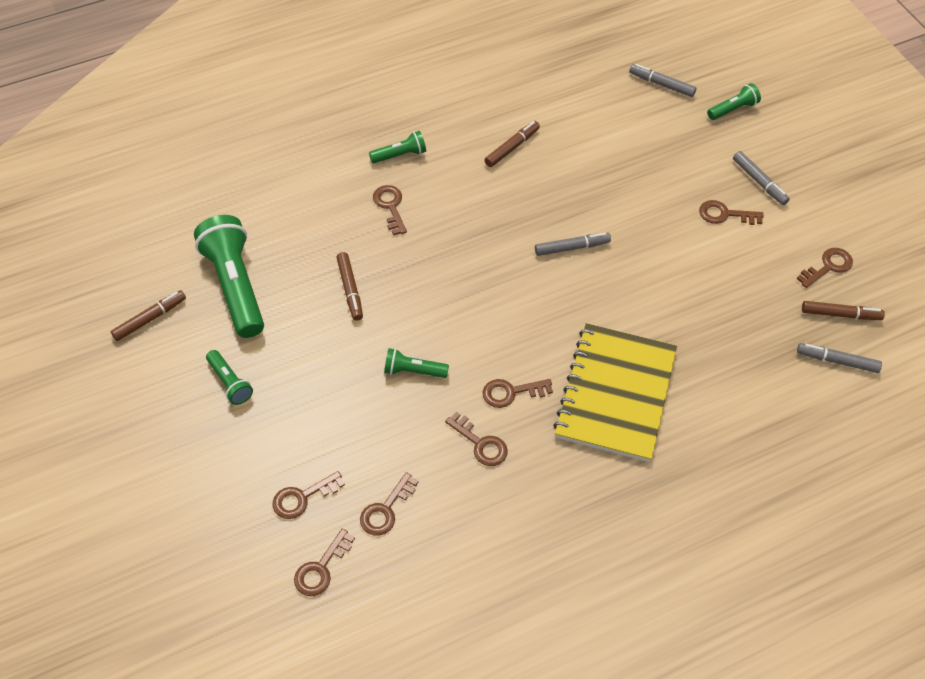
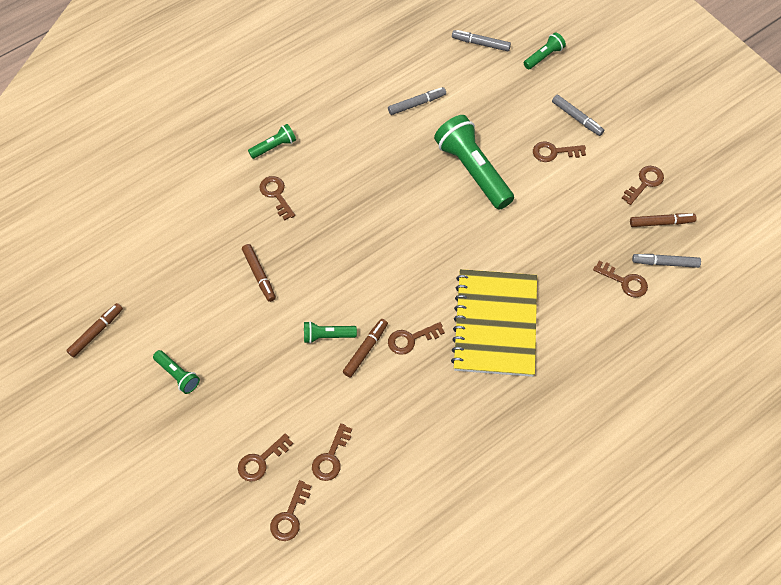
camera: 10 degrees left, 5 degrees up
(234, 286) = (161, 289): green flashlight -> green flashlight (472, 170)
(480, 443) = (395, 387): brown key -> brown key (624, 281)
(512, 147) = (367, 123): brown marker -> brown marker (365, 350)
(572, 247) = (435, 204): grey marker -> grey marker (416, 104)

